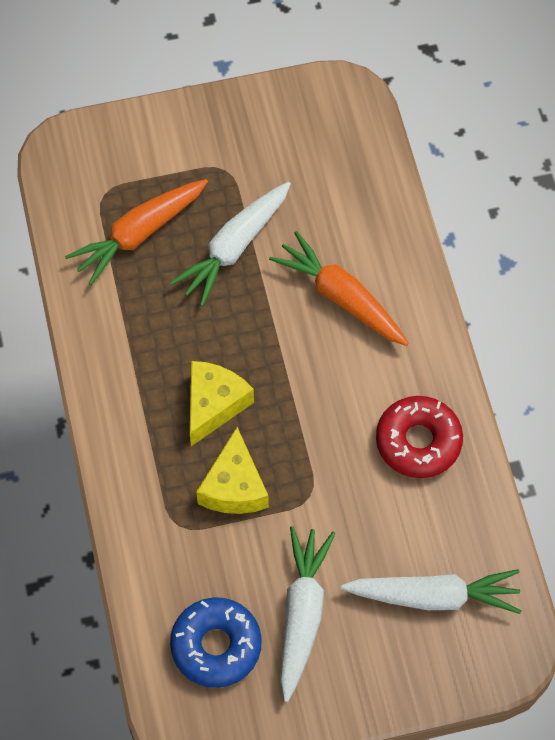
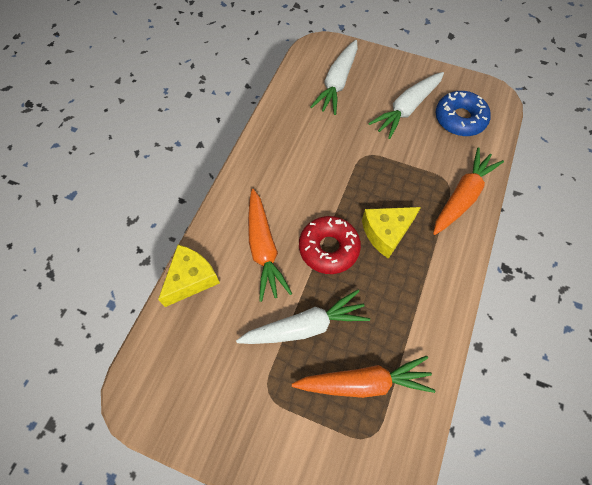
camera: 145 degrees left, 0 degrees up
(148, 514) = (462, 197): none -> orange carrot
(234, 487) = (403, 183): yellow cheese -> yellow cheese (191, 279)
(418, 442) = (287, 148): red donut -> red donut (329, 248)
(433, 596) = (337, 83): white carrot -> white carrot turned 105 degrees counterclockwise

